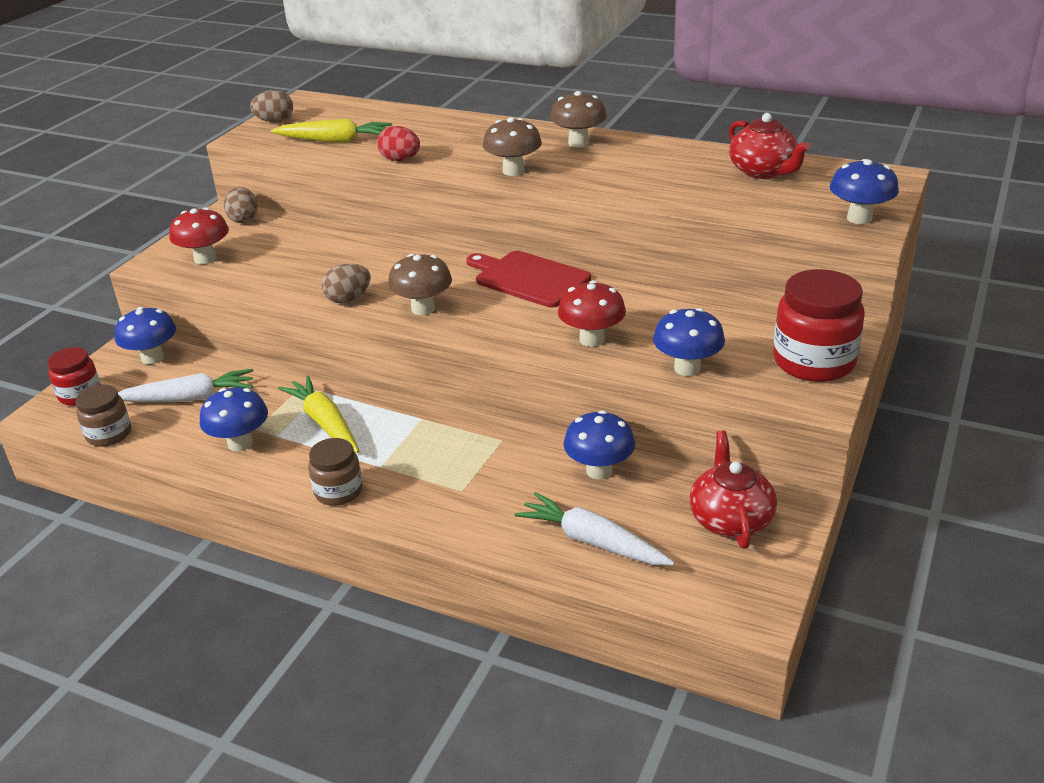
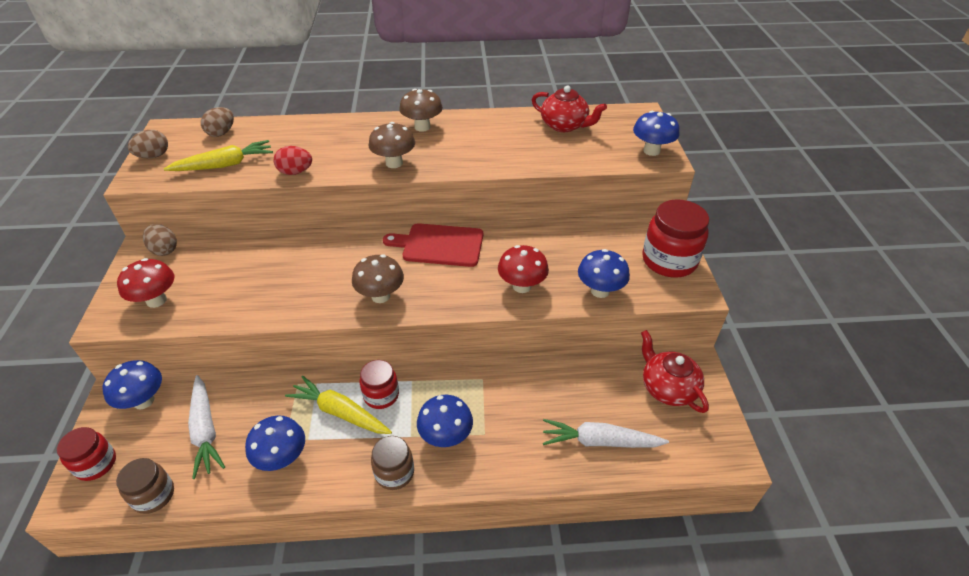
camera: 30 degrees left, 10 degrees up
(188, 398) = (205, 430): white carrot -> white carrot turned 105 degrees clockwise
(348, 299) = (314, 305): brown egg -> brown egg (221, 133)
(378, 421) = (381, 395): none -> red jar
(599, 471) = (564, 380): blue mushroom -> blue mushroom (446, 436)

